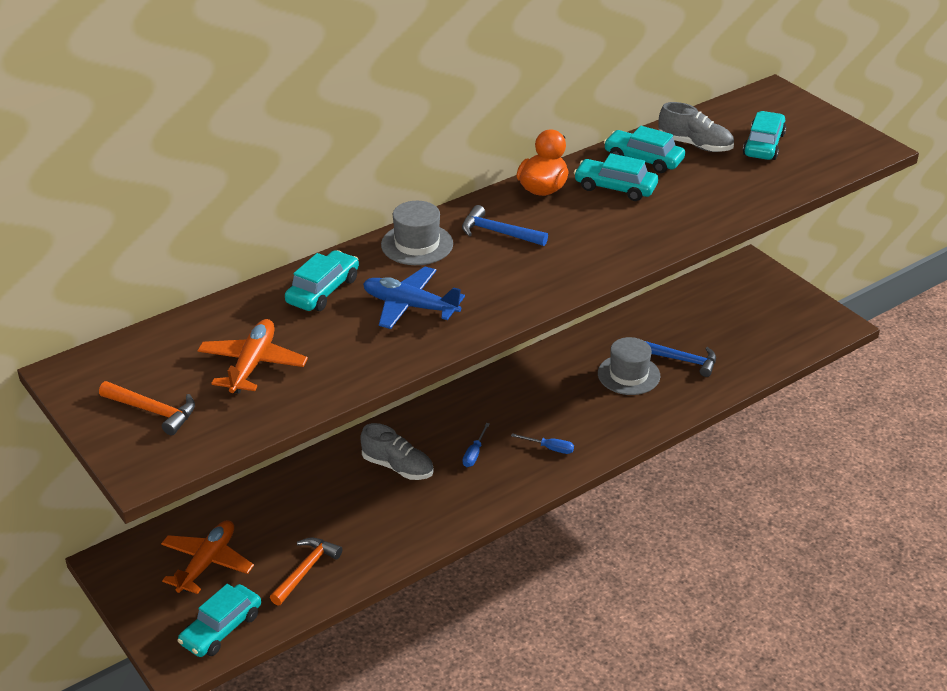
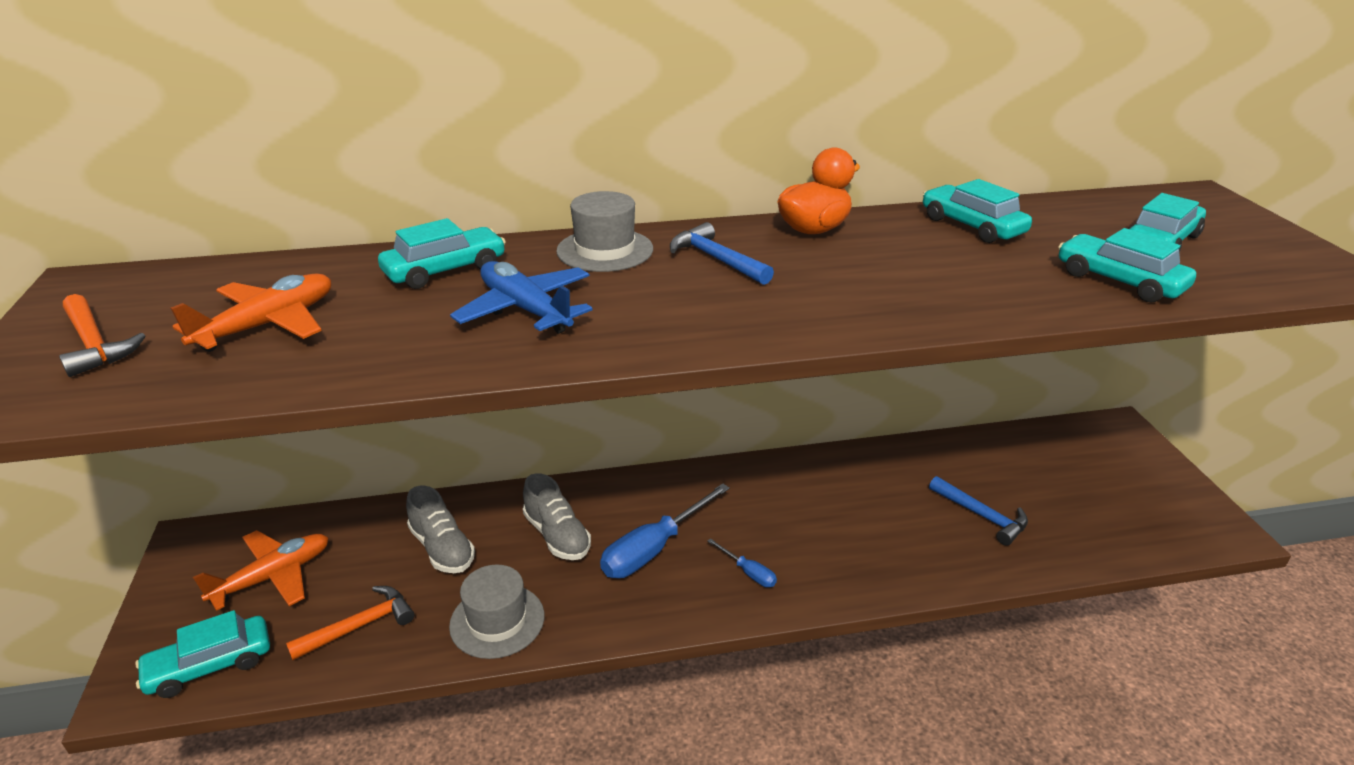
camera: 25 degrees right, 5 degrees down
(474, 453) = (654, 549): blue screwdriver -> blue screwdriver, size x2.04
(615, 188) = (912, 246): turquoise car -> turquoise car (1119, 281)
(628, 375) = (900, 512): grey hat -> grey hat (497, 621)
(695, 145) = (1056, 225): grey shoe -> grey shoe (442, 548)

